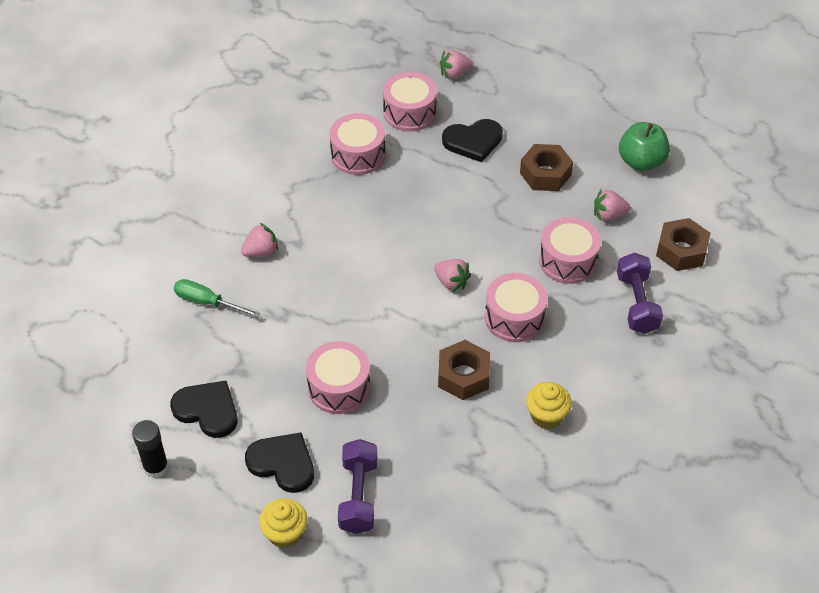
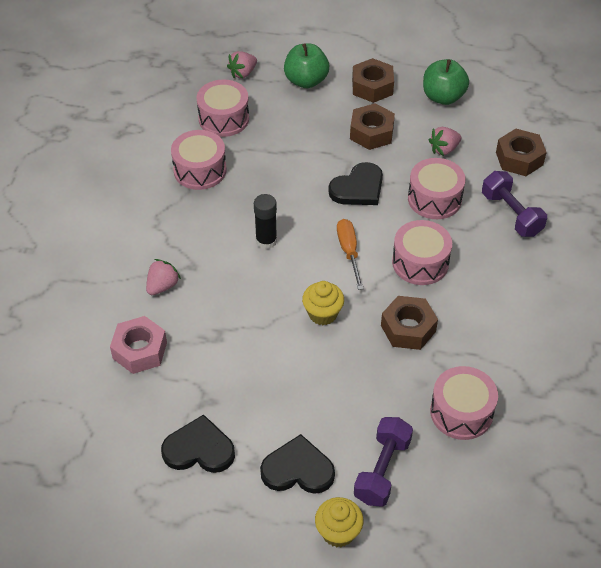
camera: 25 degrees left, 0 degrees up
(156, 467) = (181, 522): black glue stick -> black glue stick (266, 241)
(207, 302) = (140, 350): green screwdriver -> pink nut
(339, 387) = (307, 381): pink drum -> pink drum (461, 412)
(358, 495) = (382, 470): purple dumbbell -> purple dumbbell turned 45 degrees clockwise
(451, 282) = (349, 252): pink strawberry -> orange screwdriver
(473, 141) = (294, 125): black heart -> black heart (358, 188)
(512, 101) = (306, 81): none -> green apple
(546, 416) = (497, 336): yellow cupcake -> yellow cupcake (322, 313)
(574, 128) = (372, 87): none -> brown nut

